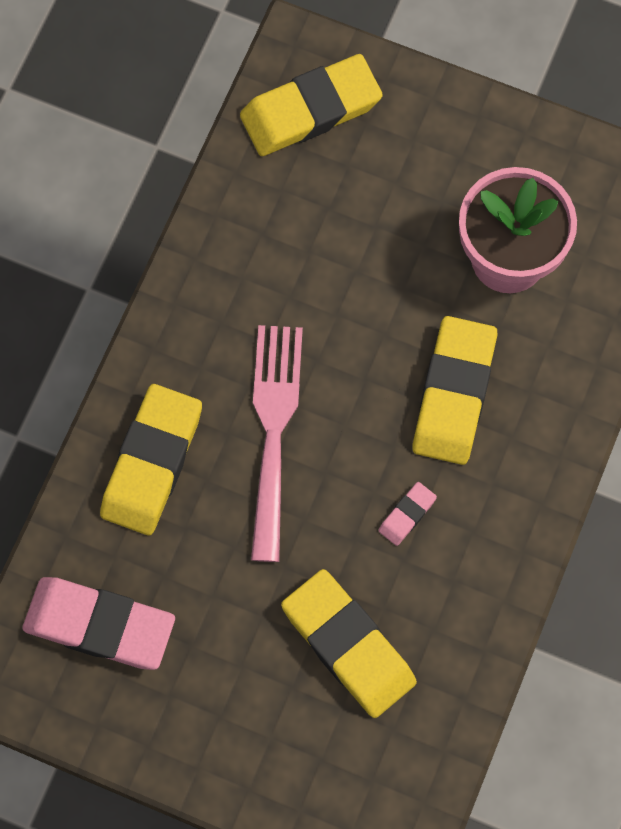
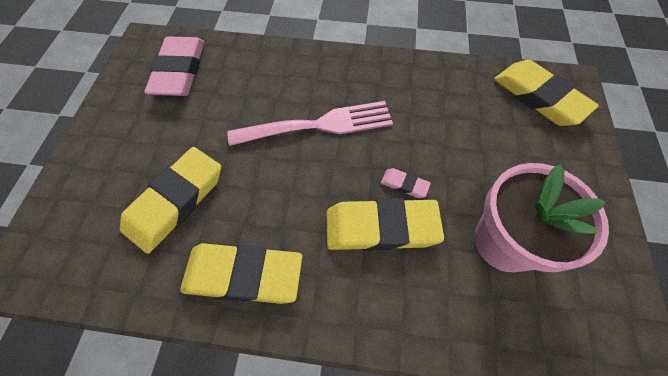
camera: 75 degrees right, 10 degrees down
(152, 462) = (282, 72): yellow eraser -> yellow eraser (243, 275)
(407, 515) = (279, 217): pink eraser -> pink eraser (404, 184)

